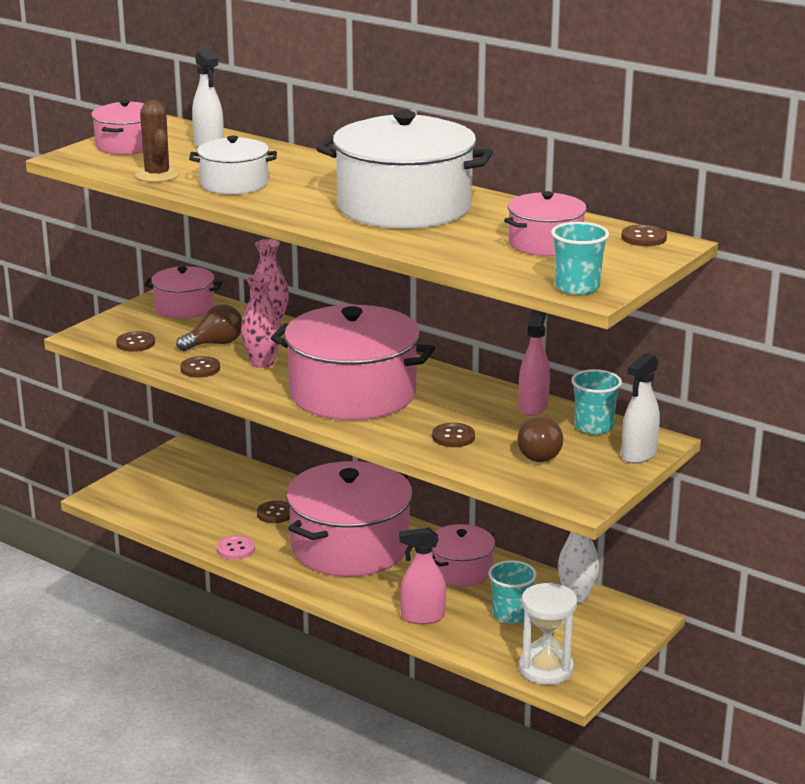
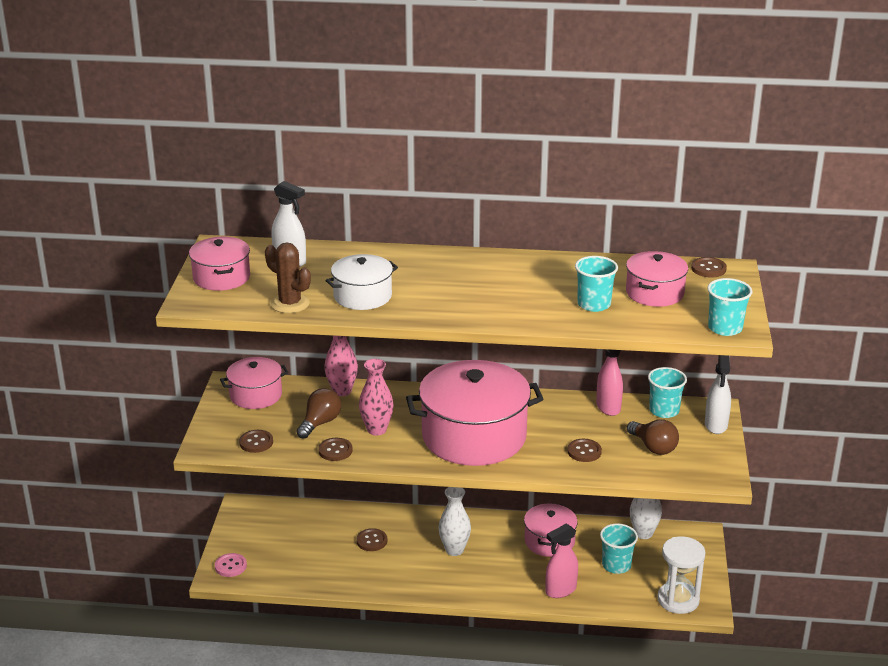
camera: 30 degrees left, 5 degrees up
(235, 549) = (373, 583): pink button -> pink button (230, 566)
(350, 547) = (454, 550): pink pot -> white vase
(404, 207) = (517, 285): white pot -> none
(460, 238) = (594, 304): none -> turquoise cup

